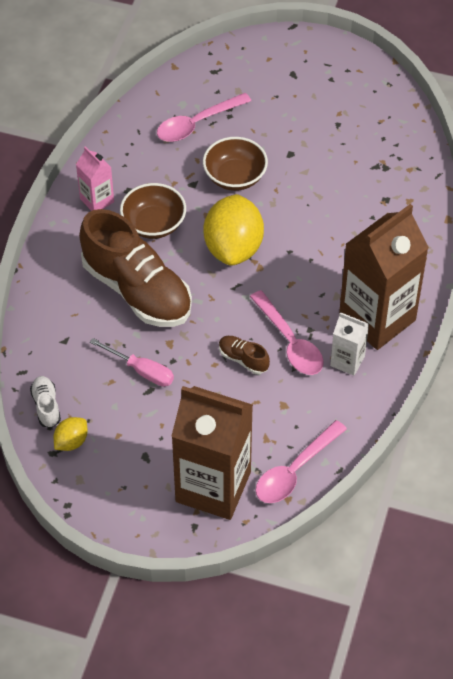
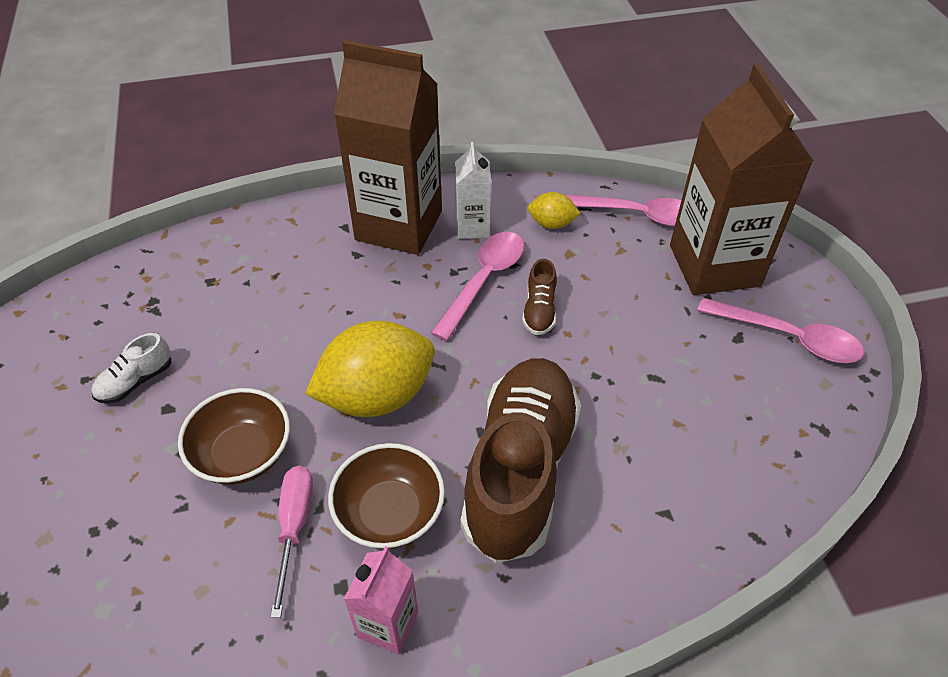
camera: 120 degrees left, 5 degrees down
(46, 406) = (775, 475): white shoe -> white shoe (136, 381)
(71, 442) = (792, 418): yellow lemon -> yellow lemon (552, 224)
(141, 371) = (636, 399): pink screwdriver -> pink screwdriver (294, 527)
(197, 124) = (146, 561): pink spoon -> pink spoon (788, 338)

